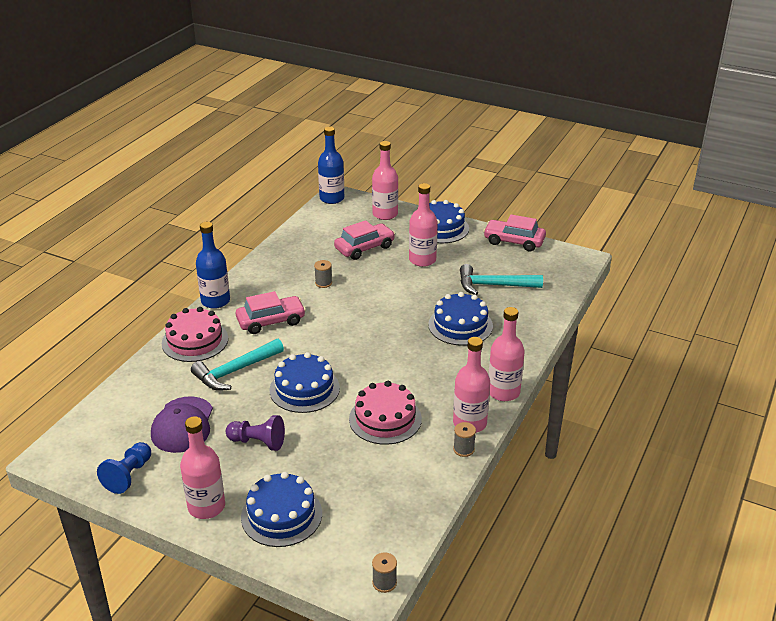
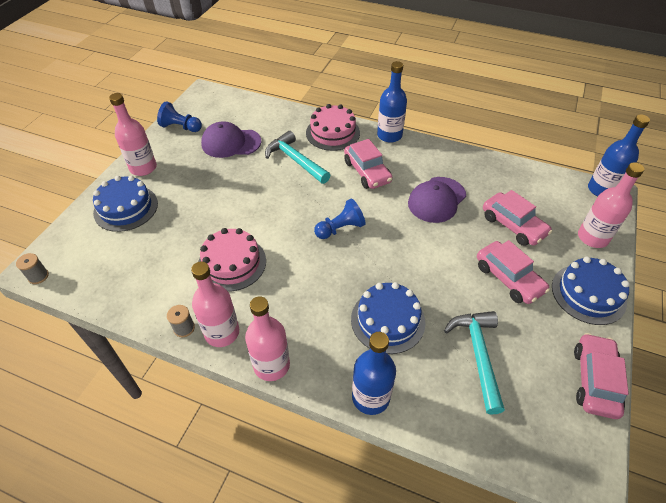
camera: 85 degrees right, 15 degrees up
(258, 442) = (208, 185): purple pawn -> none
(304, 389) = (273, 204): blue cake -> none
(323, 283) = (436, 200): grey spool -> purple cap
(350, 344) = (340, 229): none -> blue pawn
(422, 260) = (508, 278): pink bottle -> pink car
(531, 340) = (370, 397): none -> blue bottle

